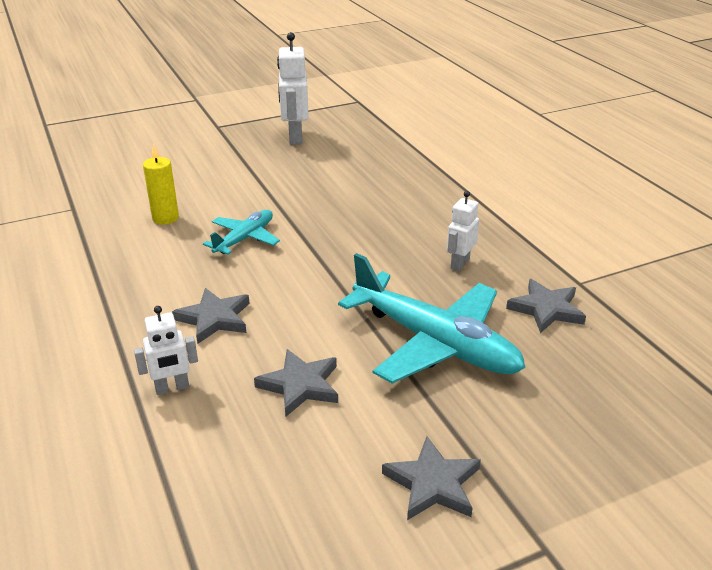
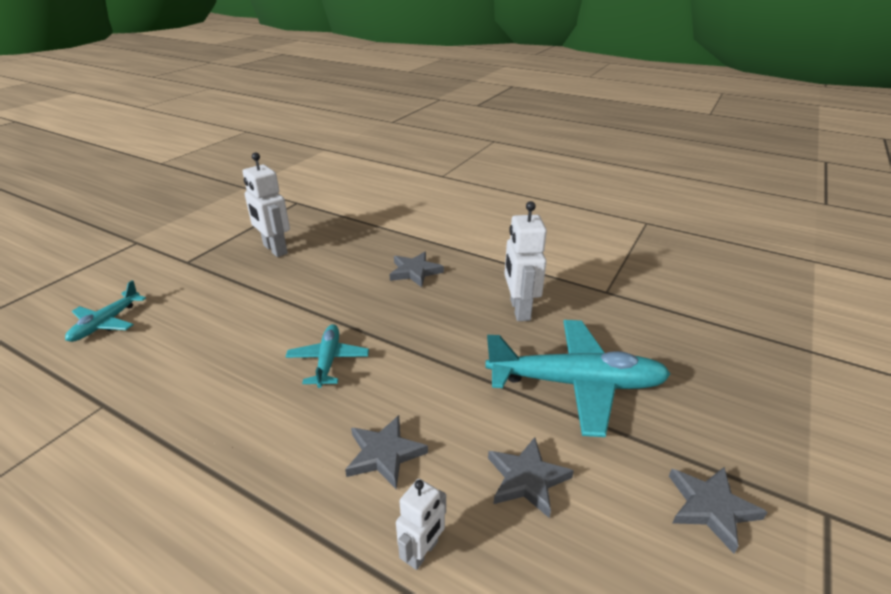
camera: 35 degrees left, 0 degrees up
(122, 154) = (106, 323): none -> turquoise plane
(165, 218) = (226, 372): yellow candle -> none
(459, 264) = (519, 310): white robot -> white robot, size x1.67
(546, 309) = (611, 320): grey star -> grey star (415, 271)

